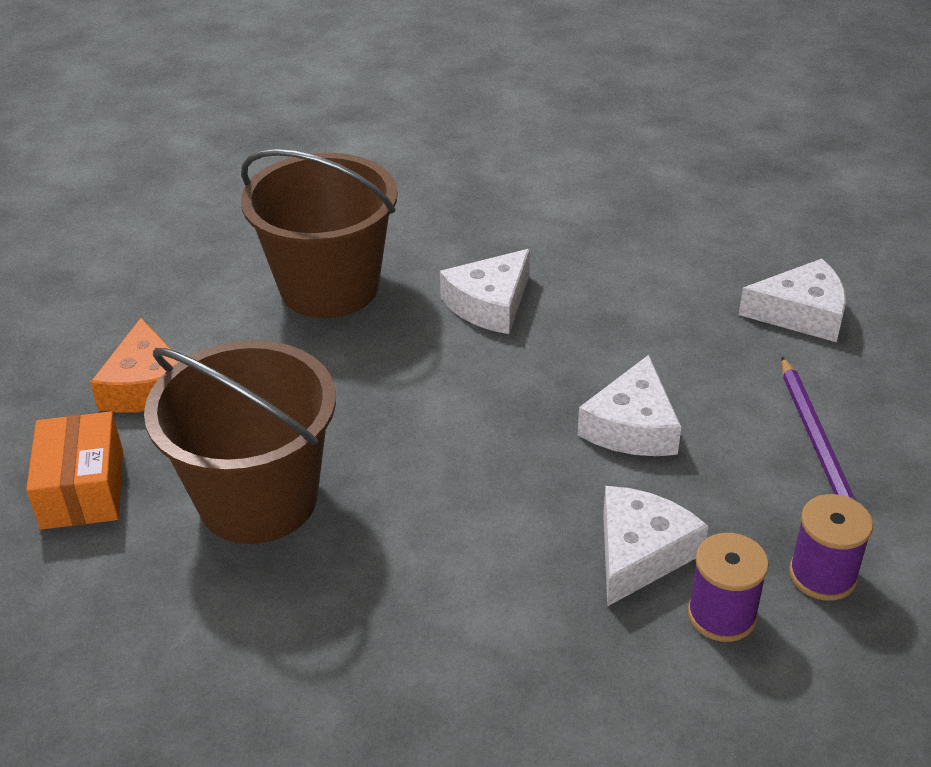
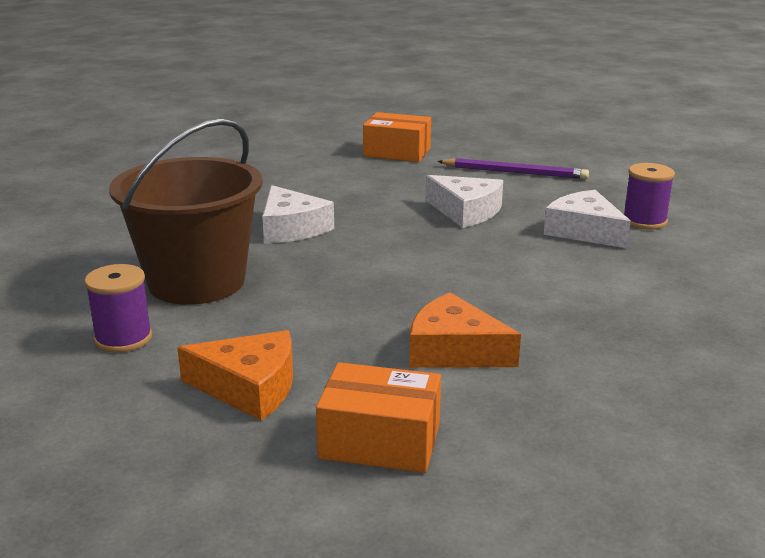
camera: 70 degrees left, 15 degrees down
(258, 499) = (454, 350): brown bucket -> orange cheese
(801, 313) = (397, 152): white cheese -> orange box
(822, 575) = (622, 193): purple spool -> purple spool (123, 338)

